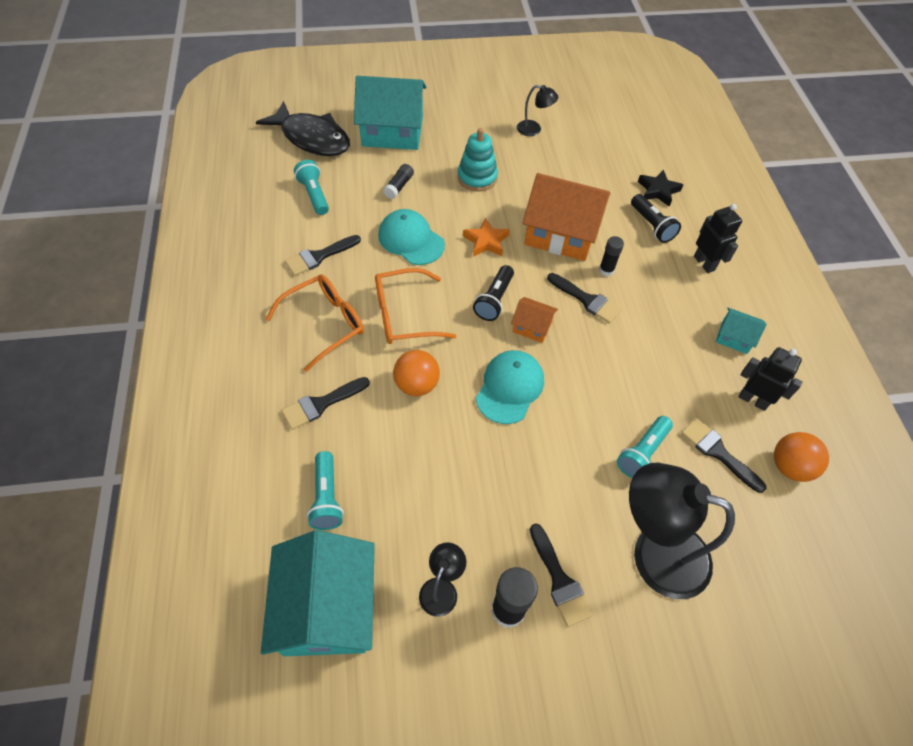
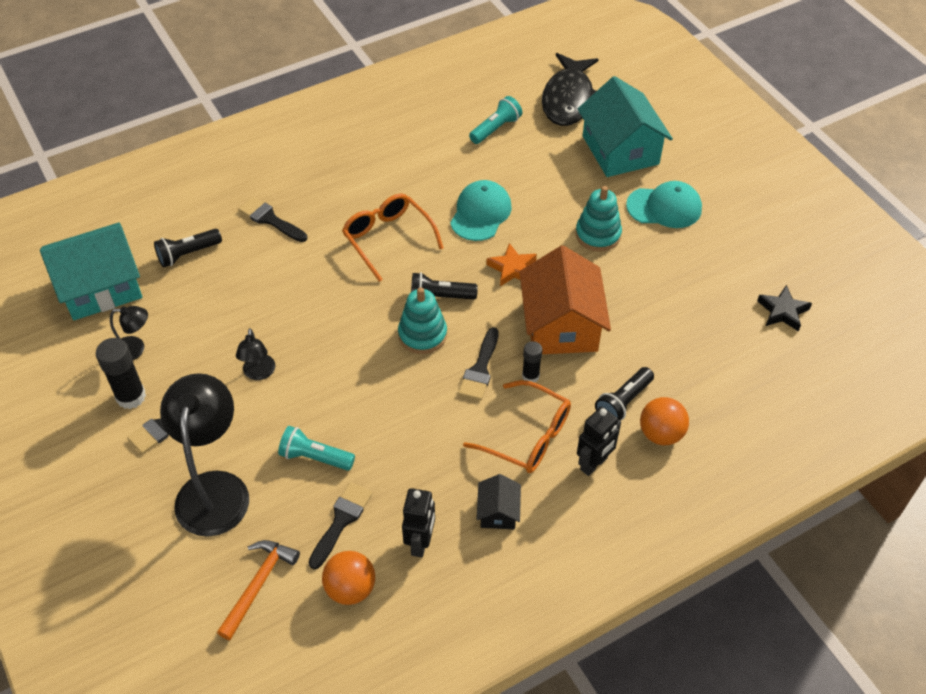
camera: 70 degrees right, 5 degrees down
(319, 256) = (423, 160): black brush -> none
(324, 324) = (351, 191): orange glasses -> orange glasses (527, 436)
(327, 497) = (188, 254): turquoise flashlight -> black flashlight
(399, 186) = (545, 181): black glue stick -> none
(417, 384) = (316, 272): orange ball -> orange ball (661, 434)
(510, 388) = (343, 338): turquoise cap -> turquoise cap (664, 207)
(532, 327) = (422, 335): orange house -> turquoise stacking toy
(534, 129) = (708, 259): black lamp -> black lamp (259, 373)
(658, 191) = (685, 396): black star -> black star (782, 311)
(734, 337) = (498, 512): turquoise house -> black house
(773, 542) = (258, 585): none -> orange hammer

